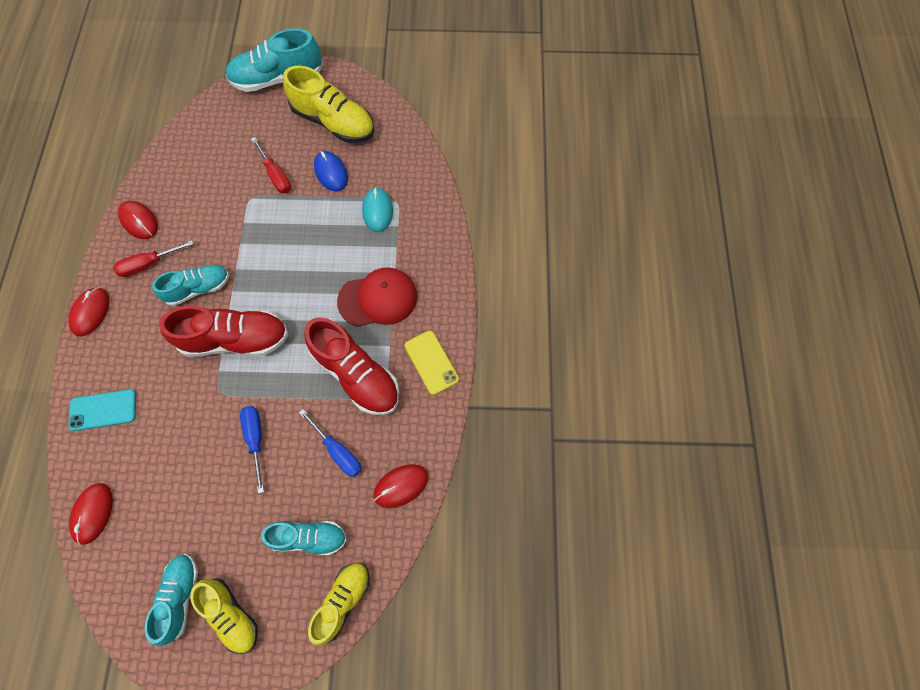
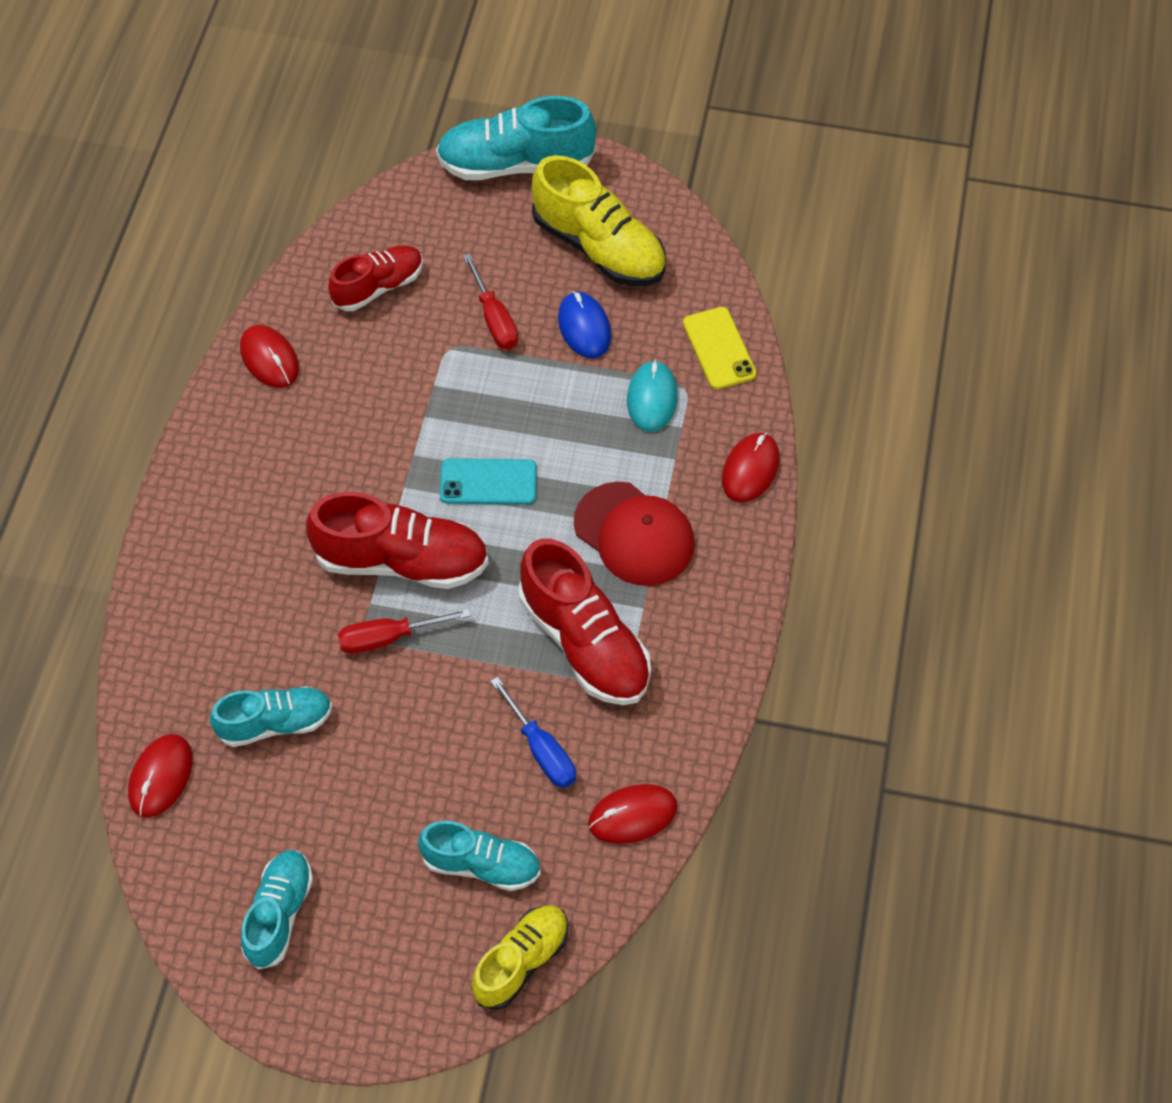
camera: 10 degrees right, 10 degrees down
(91, 312) = (182, 486): red mouse -> red mouse (750, 469)
(103, 410) = (189, 632): turquoise phone -> turquoise phone (488, 482)
(148, 264) = (278, 427): red screwdriver -> red screwdriver (389, 637)
(198, 288) = (352, 476): turquoise shoe -> turquoise shoe (275, 723)
(202, 166) = (378, 287): none -> red shoe
(231, 614) = (352, 951): yellow shoe -> none
(256, 440) = (417, 713): blue screwdriver -> none
(378, 299) = (634, 534): red cap -> red cap turned 45 degrees clockwise
(431, 362) = (706, 643): yellow phone -> yellow phone (719, 348)

